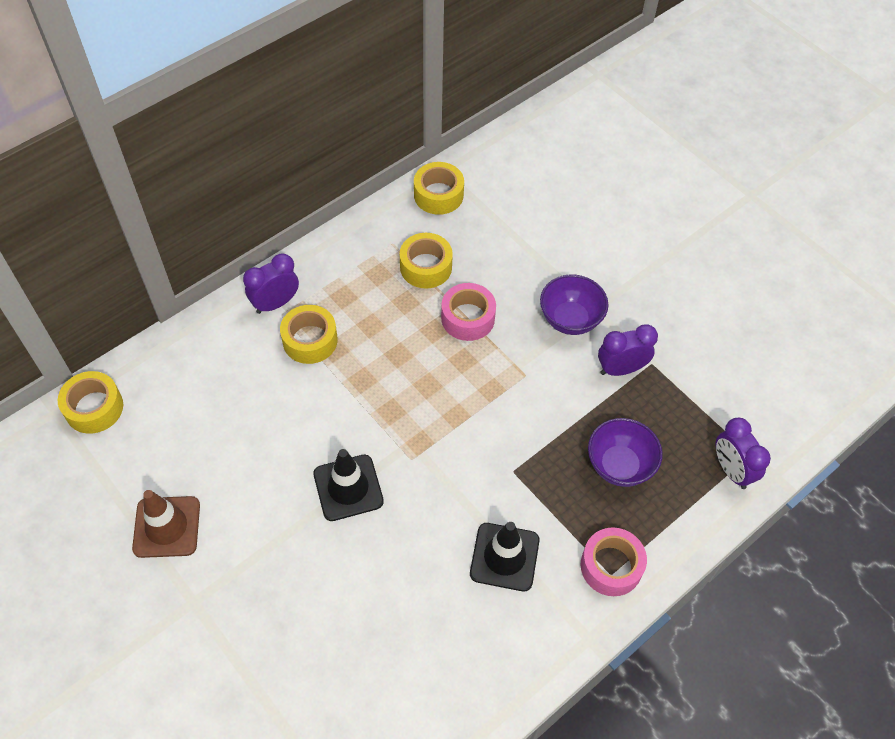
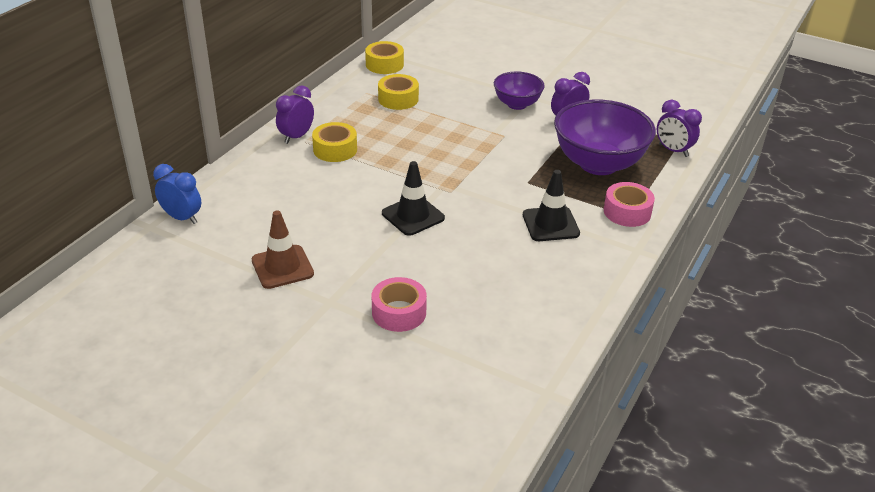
camera: 20 degrees left, 20 degrees down
(94, 408) = (182, 218): yellow tape -> blue clock
(468, 318) = (445, 117): pink tape -> pink tape (399, 312)
(619, 465) = (598, 164): purple bowl -> purple bowl, size x1.78

